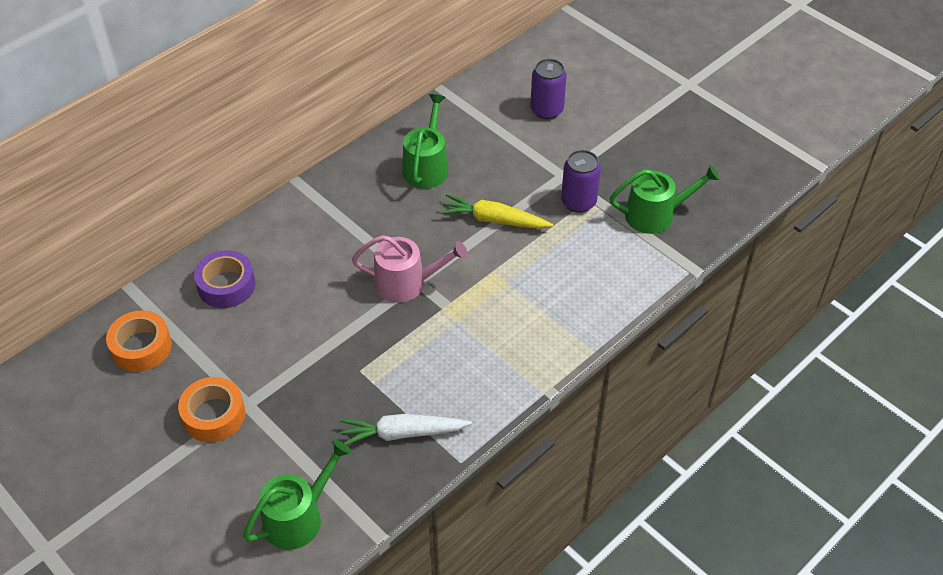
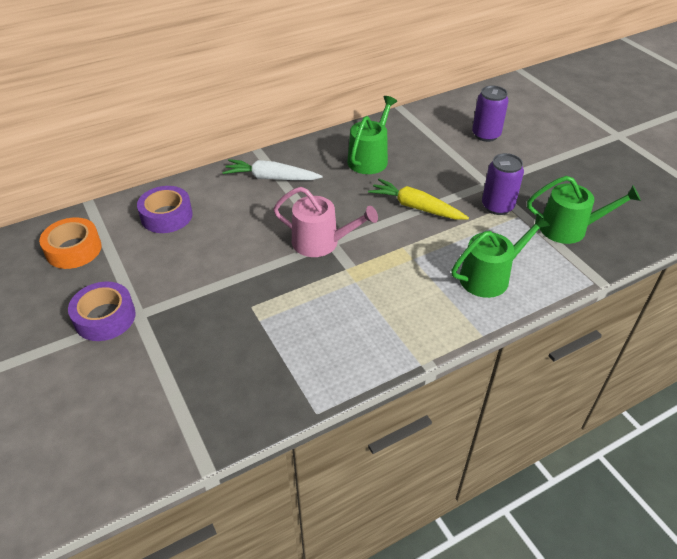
camera: 15 degrees right, 5 degrees down
(214, 415) = (105, 317): orange tape -> purple tape
(298, 517) = (137, 430): green watering can -> green watering can (489, 276)
(403, 433) = (269, 372): white carrot -> white carrot (271, 178)

